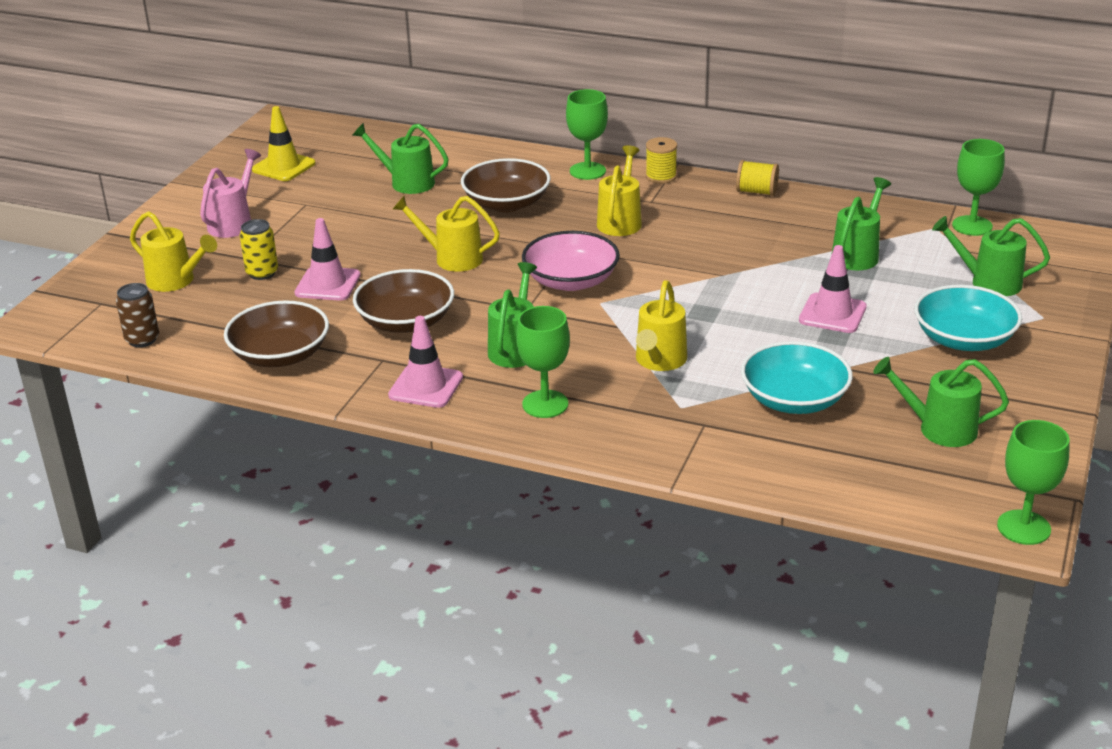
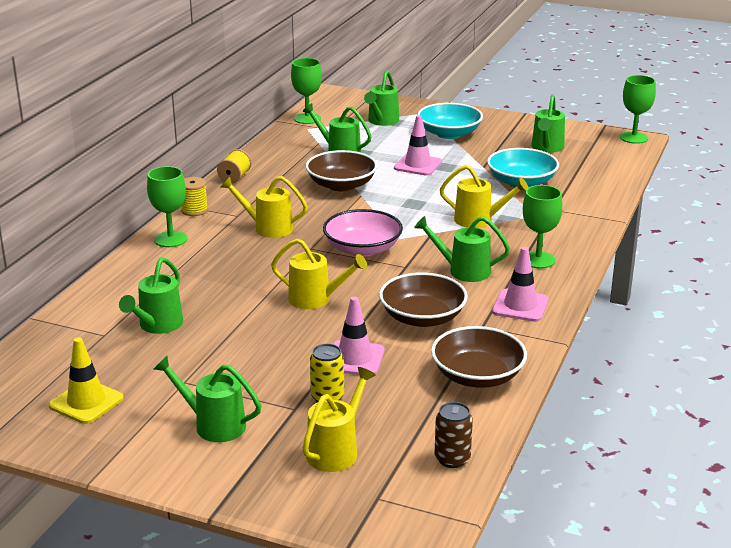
camera: 90 degrees left, 5 degrees down
(234, 222) = (213, 425): pink watering can -> green watering can
(451, 258) = (316, 299): yellow watering can -> yellow watering can turned 90 degrees counterclockwise
(506, 203) = (220, 275): brown bowl -> brown bowl (341, 185)

